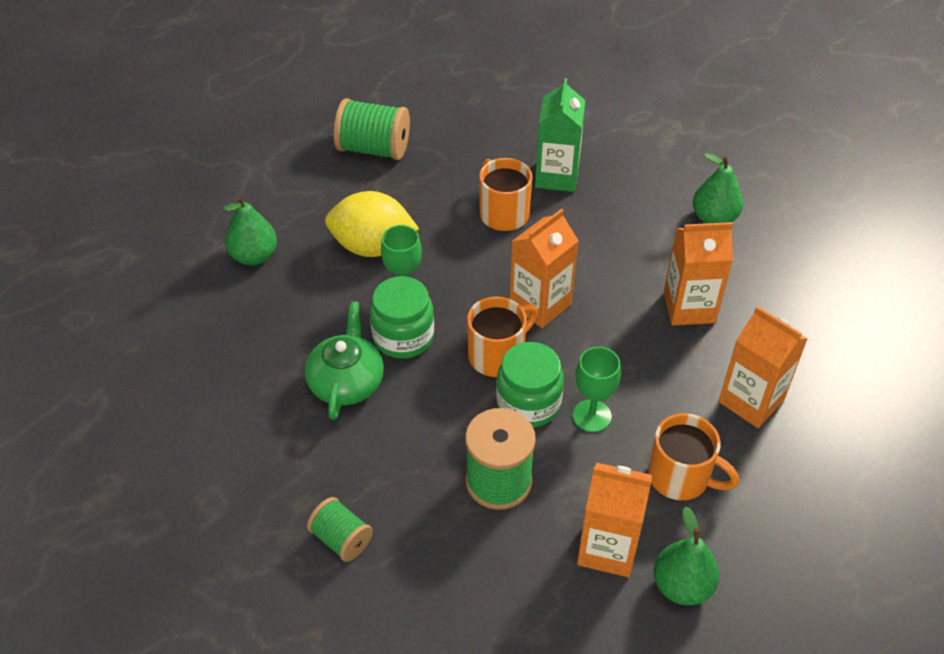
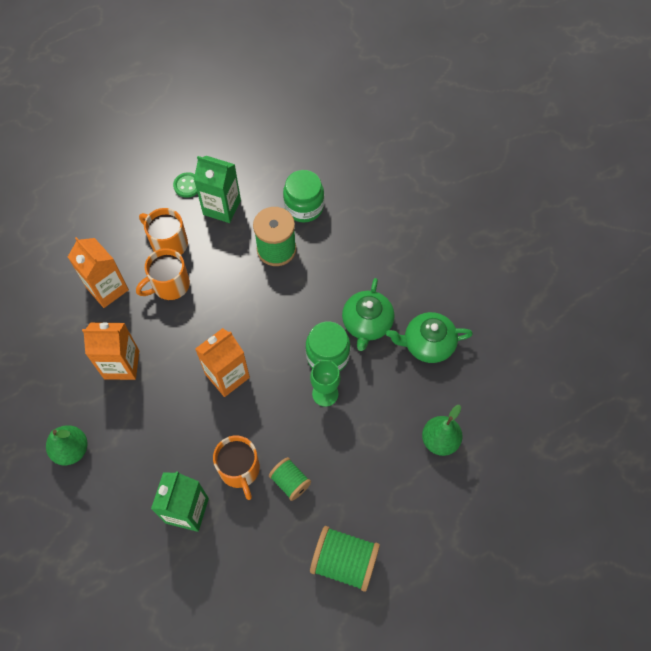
camera: 175 degrees left, 15 degrees up
(257, 361) = (427, 344): none -> green teapot
(341, 539) = (369, 223): green spool -> green spool (290, 482)
(372, 247) = (347, 442): yellow lemon -> none
(498, 355) = (264, 336): orange mug -> orange mug (170, 285)
(528, 403) = (250, 298): green jar -> green jar (304, 207)
(592, 416) = (211, 286): green goblet -> none
(607, 548) = (222, 207): orange carton -> green carton
(682, 586) = (187, 186): green pear -> green button

